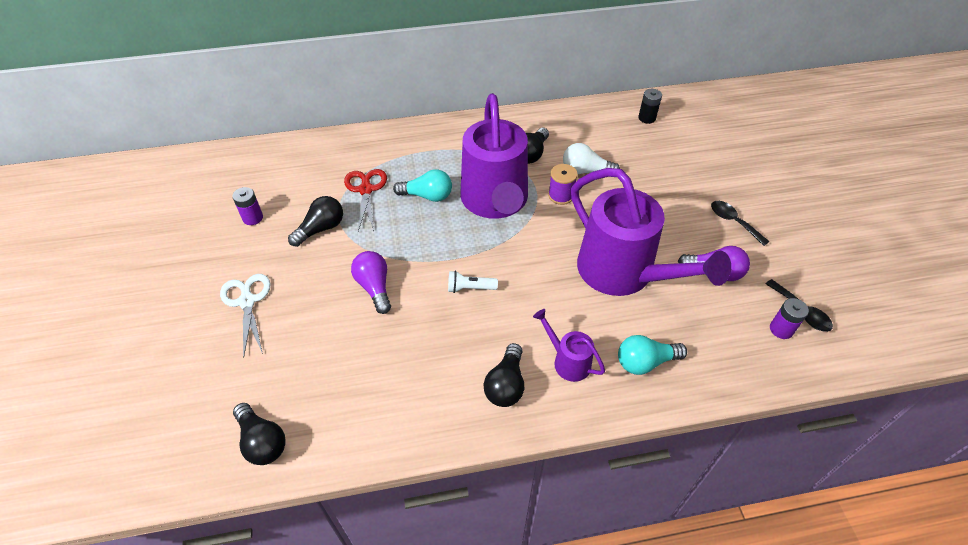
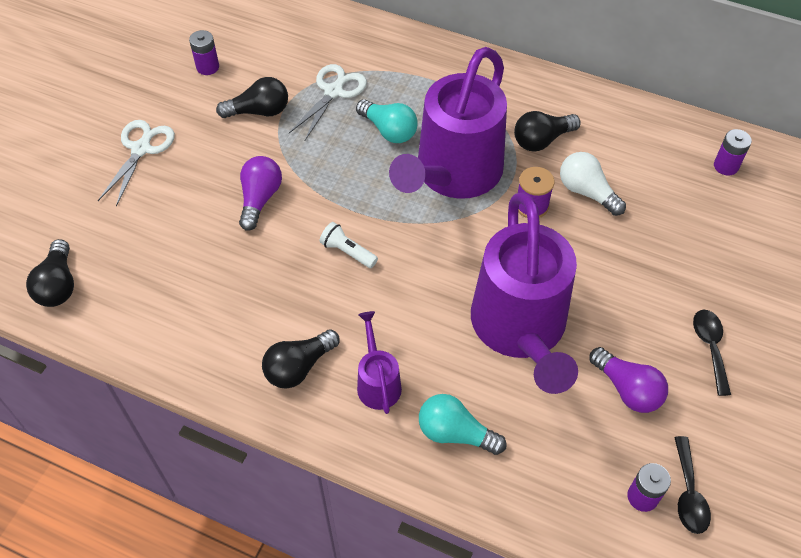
camera: 35 degrees right, 5 degrees up
(366, 190) = (333, 92): red scissors -> white scissors
(647, 118) = (726, 166): black battery -> purple battery

